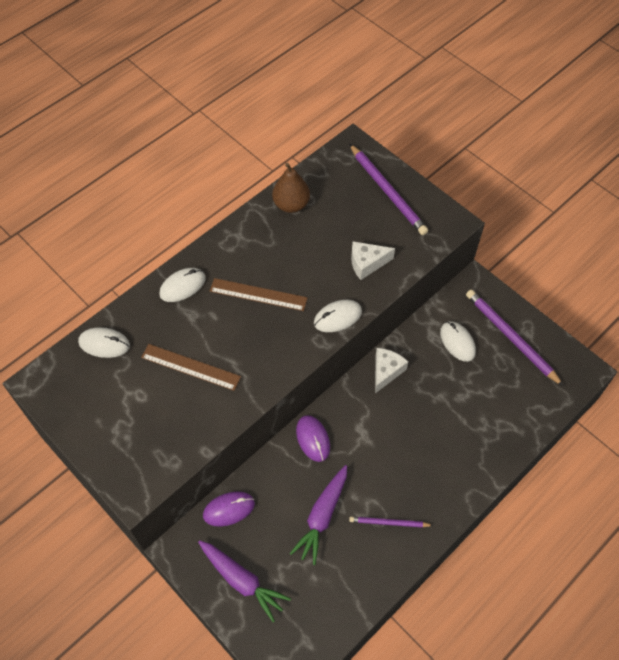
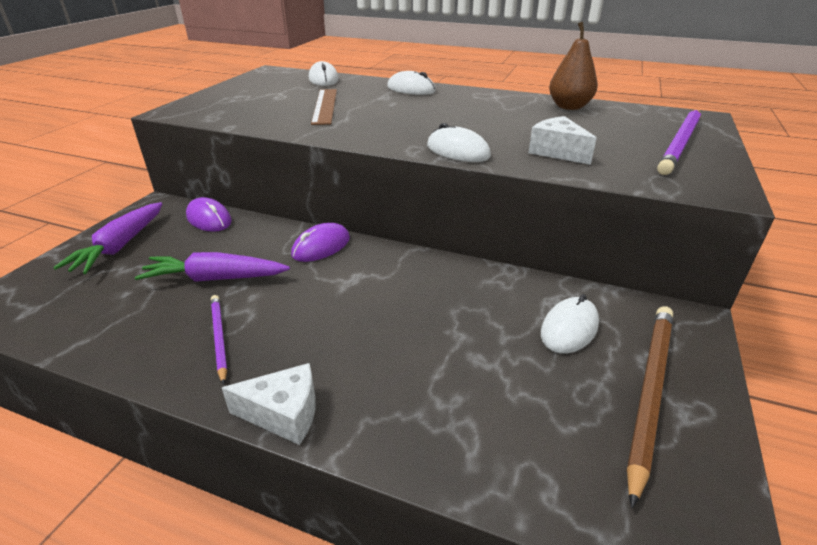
camera: 65 degrees right, 25 degrees down
(258, 294) = (439, 114): brown ruler -> none
(386, 371) = (457, 275): white cheese -> white cheese (284, 414)
(510, 337) = (649, 391): purple pencil -> brown pencil

